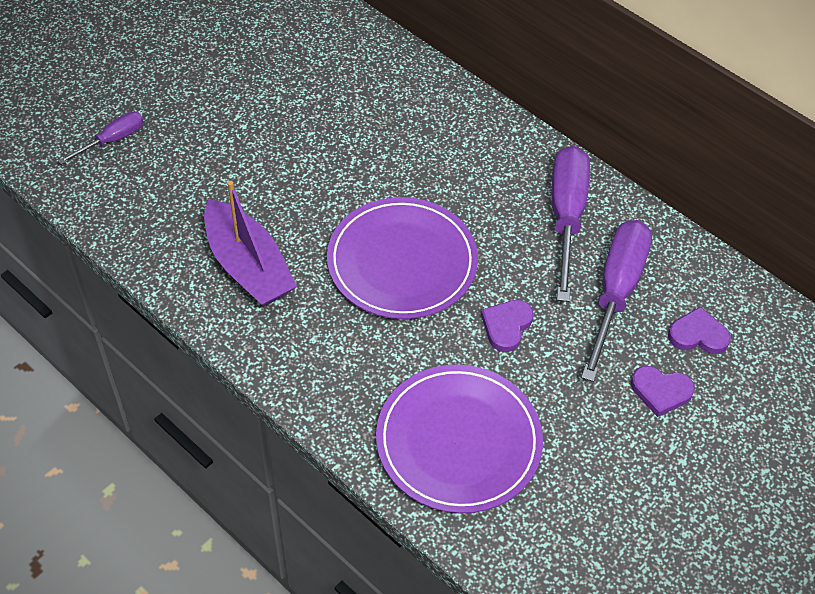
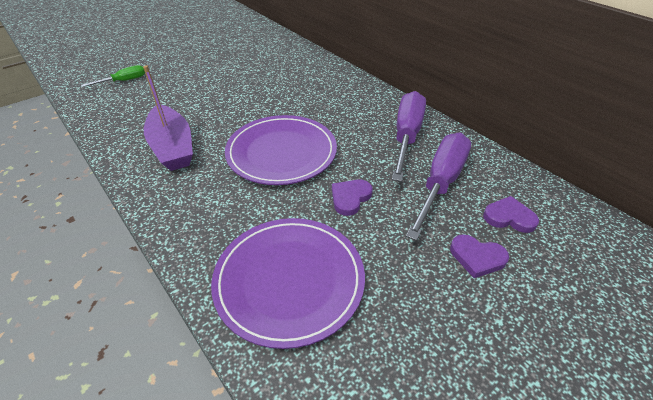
camera: 10 degrees right, 10 degrees down
(112, 140) = (124, 81): purple screwdriver -> green screwdriver

